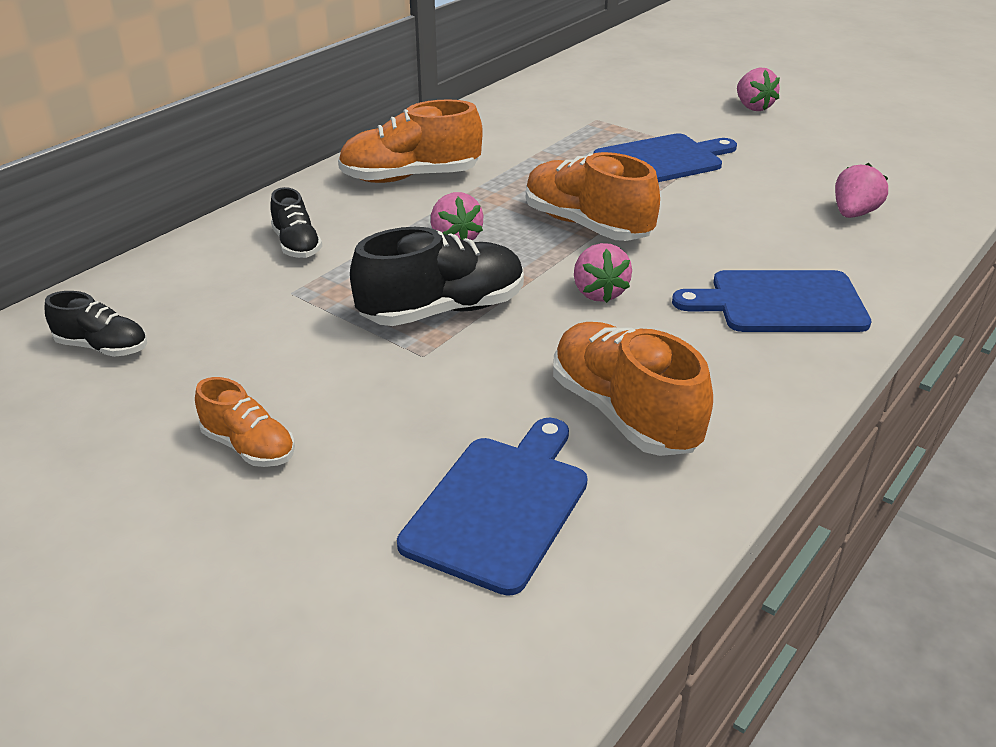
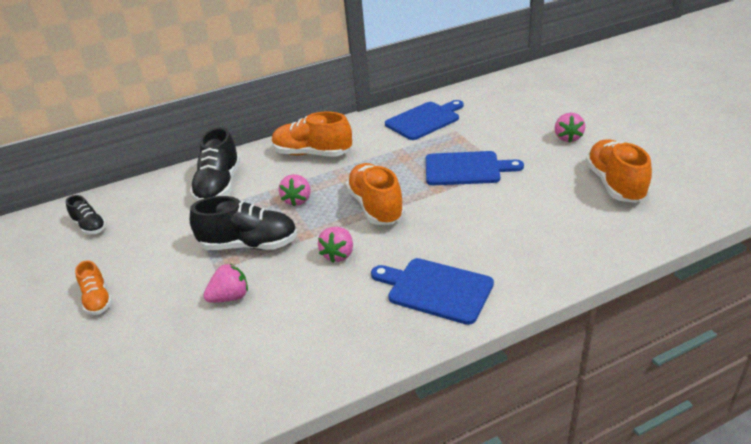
camera: 30 degrees right, 0 degrees up
(297, 245) = (219, 186): black shoe -> black shoe, size x1.77
(500, 506) = (168, 371): blue cutting board -> blue cutting board (424, 120)
(624, 413) = (277, 337): orange shoe -> orange shoe (615, 184)
(853, 214) = (552, 235): pink strawberry -> pink strawberry (230, 297)

